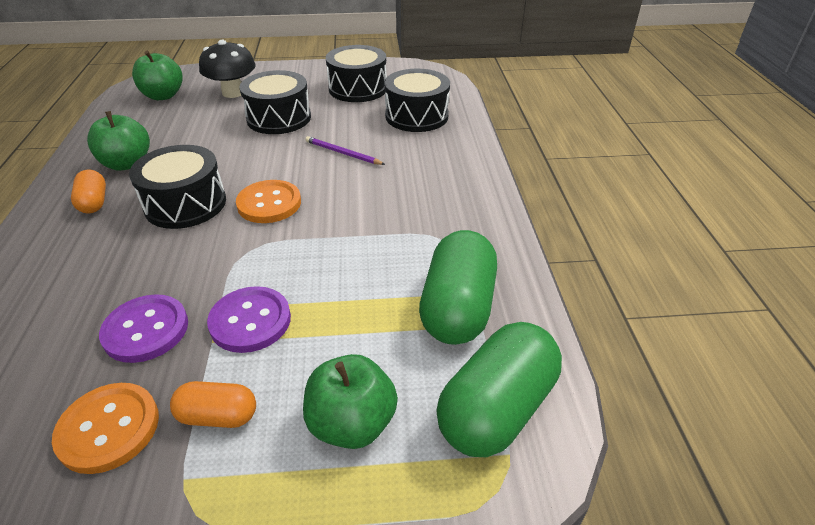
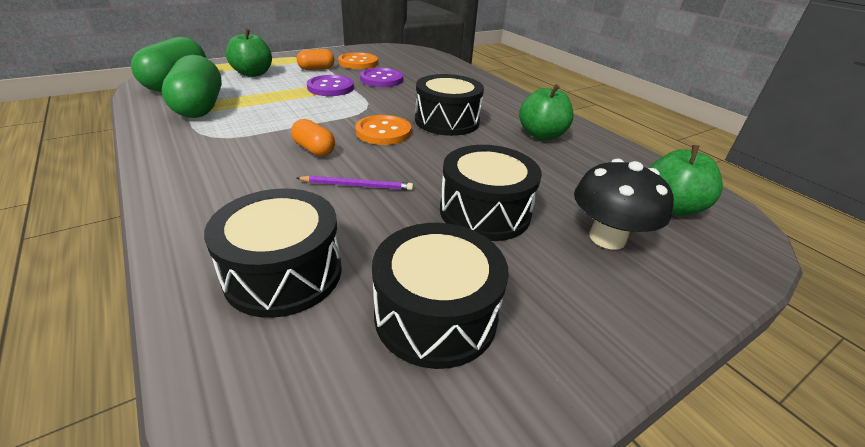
camera: 150 degrees right, 5 degrees down
(94, 202) = (509, 111): orange capsule -> orange capsule (314, 149)

